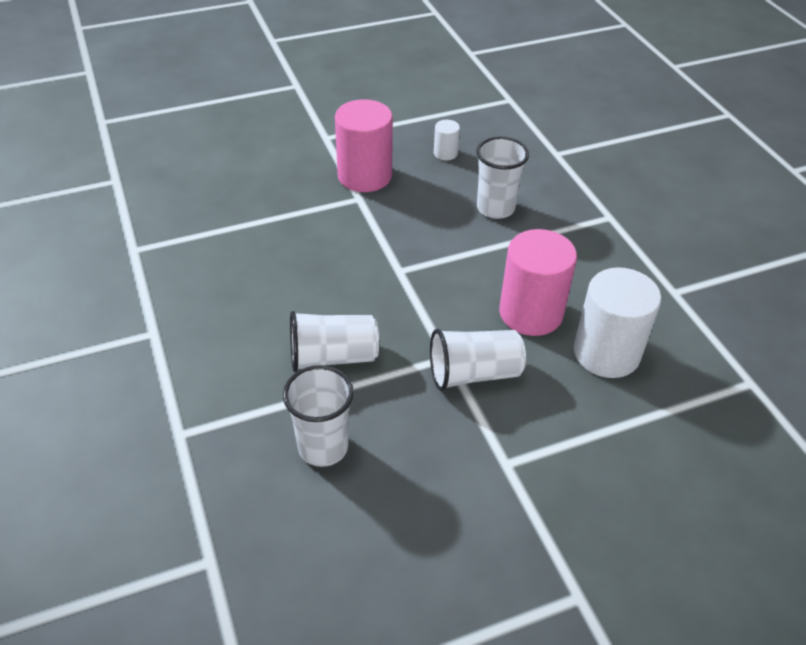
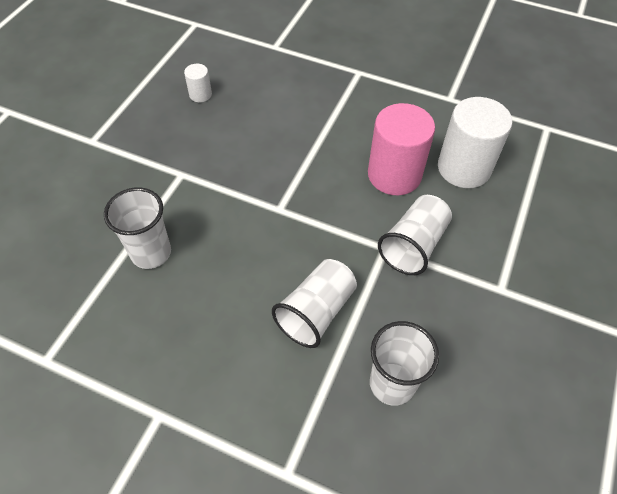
camera: 45 degrees left, 10 degrees up
(364, 176) = (163, 153): pink cylinder -> none
(495, 208) = (284, 114): white cup -> white cup (151, 253)

